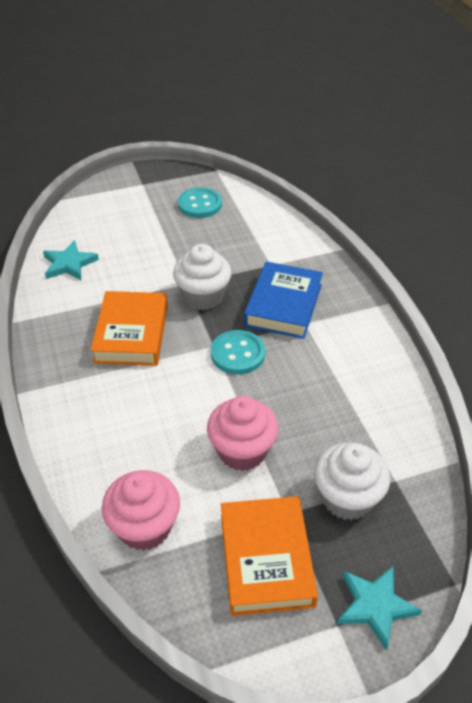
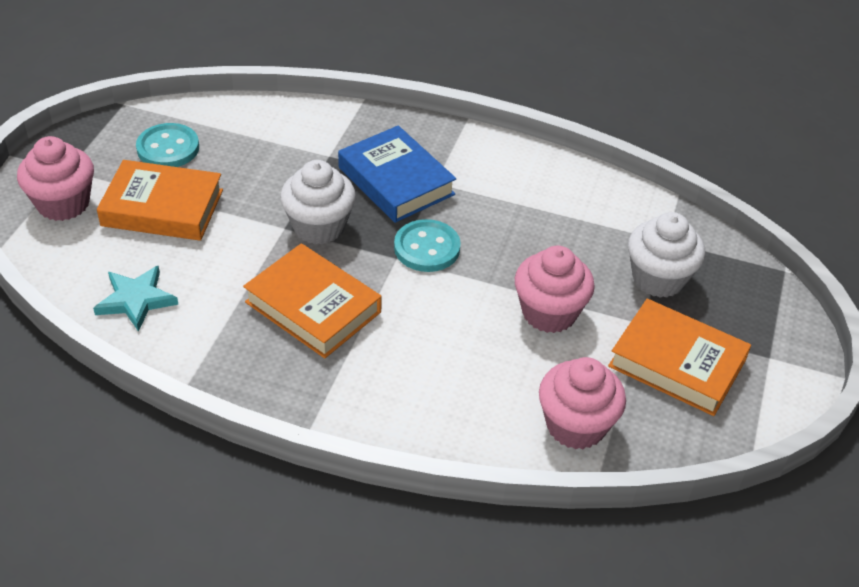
camera: 55 degrees left, 0 degrees up
(115, 198) = (63, 203): none -> pink cupcake
(150, 231) = (162, 208): none -> orange book
(375, 606) = (770, 325): turquoise star -> none

